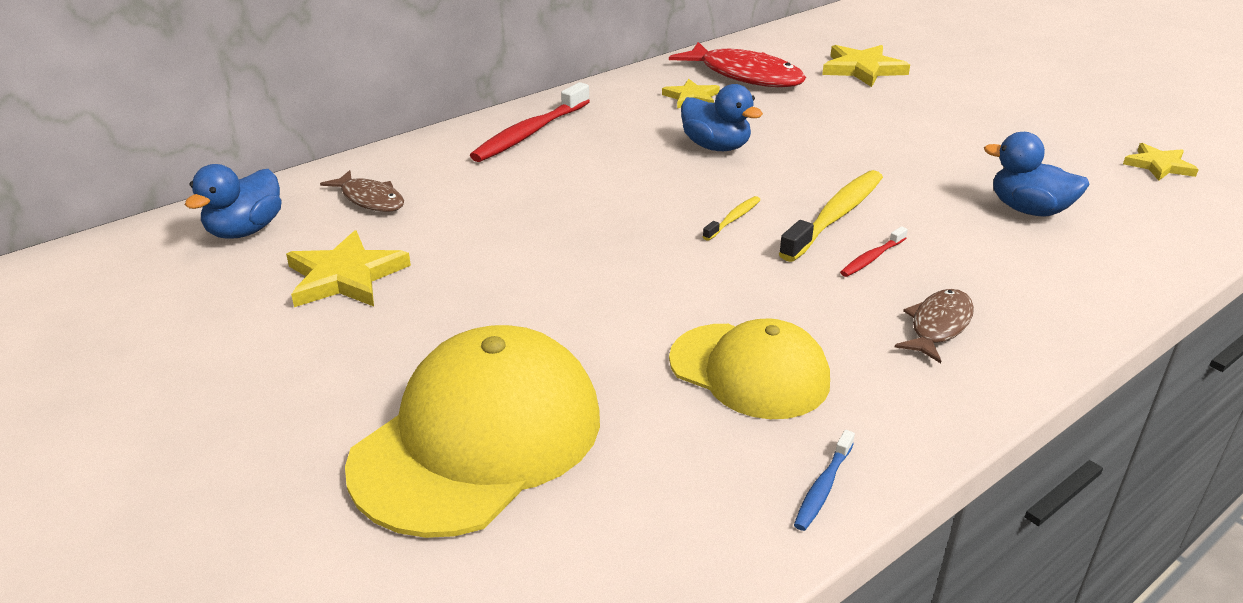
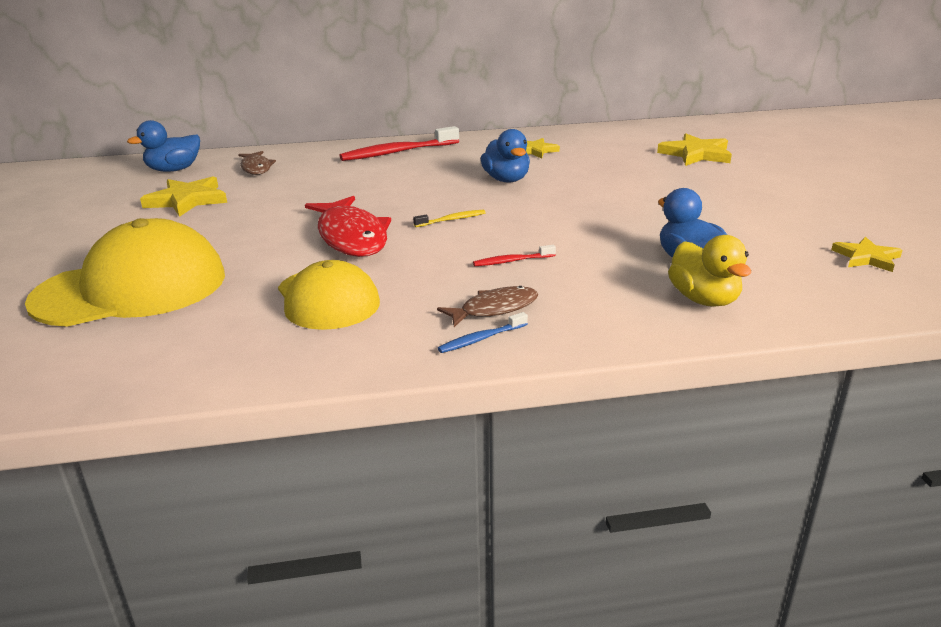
camera: 30 degrees right, 5 degrees down
(745, 75) = (595, 144): red fish -> red fish (351, 237)
(823, 487) = (271, 368): blue toothbrush -> blue toothbrush (481, 339)
(835, 216) = (526, 233): yellow toothbrush -> none
(1099, 253) = (704, 299): none -> yellow duck

